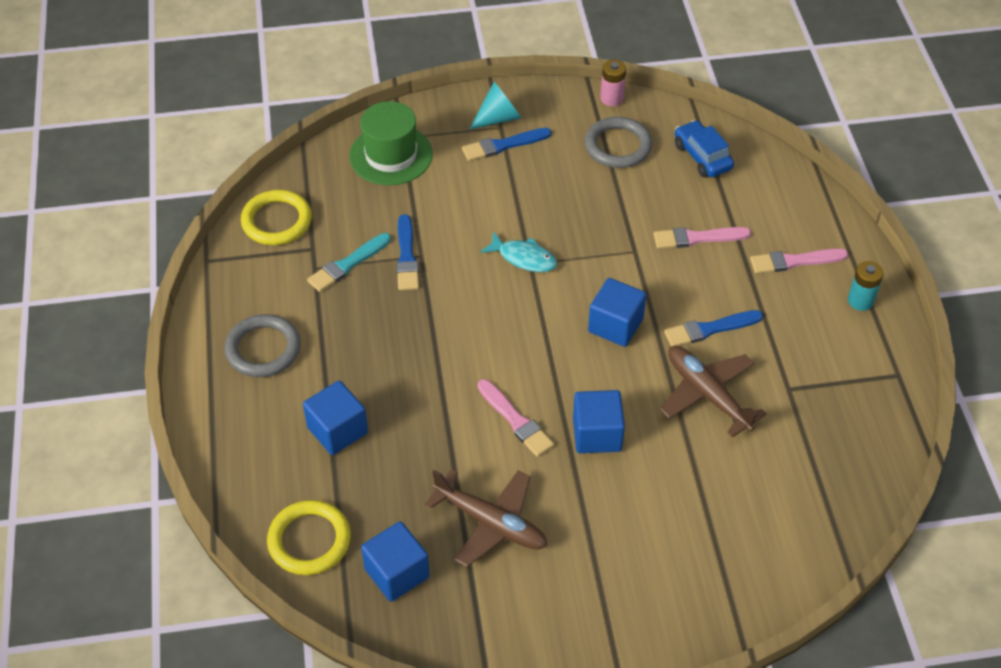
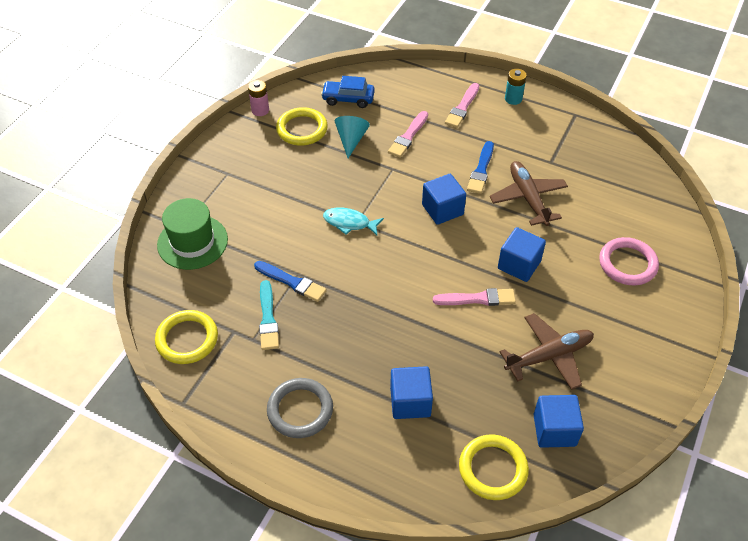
camera: 55 degrees left, 0 degrees up
(498, 118) = (219, 170): turquoise cone -> turquoise cone (351, 140)
(503, 145) = (245, 180): blue brush -> none
(523, 258) = (349, 223): turquoise fish -> turquoise fish turned 135 degrees counterclockwise
(618, 146) = (302, 129): grey ring -> yellow ring
(692, 540) = (627, 264): none -> pink ring
(707, 394) = (528, 198): brown plane -> brown plane turned 75 degrees clockwise

